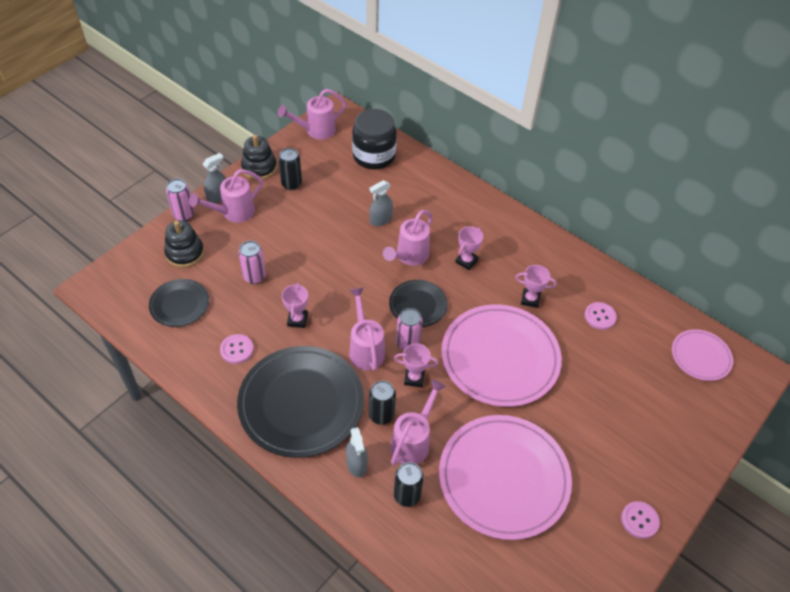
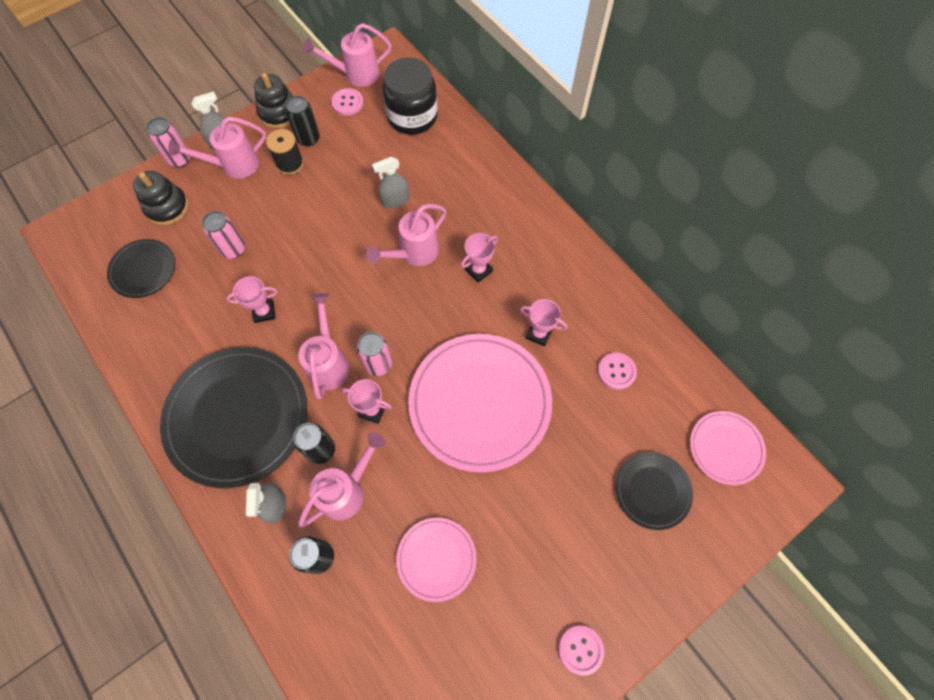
camera: 15 degrees right, 15 degrees up
(237, 349) = (187, 337): pink button -> pink button (347, 103)
(282, 205) = (290, 164): none -> black spool
(297, 320) = (264, 312): pink trophy -> pink trophy turned 60 degrees clockwise
(418, 305) = (405, 317): black plate -> black plate (652, 490)
(504, 478) = (436, 559): pink plate -> pink plate, size x0.51

